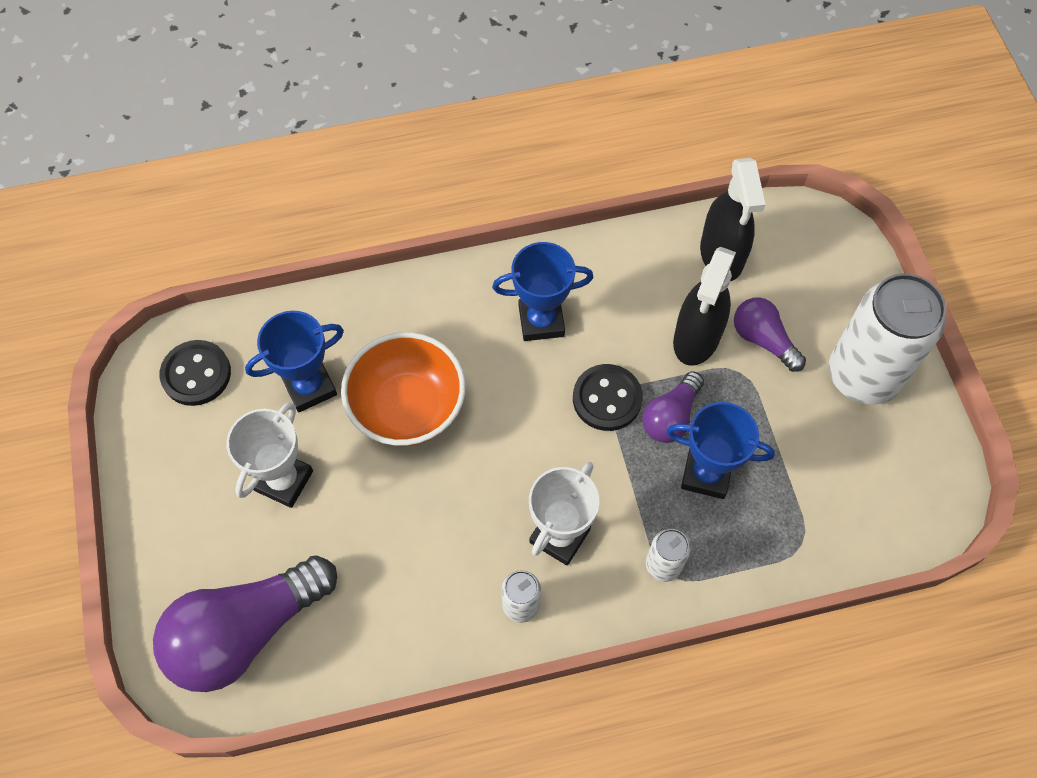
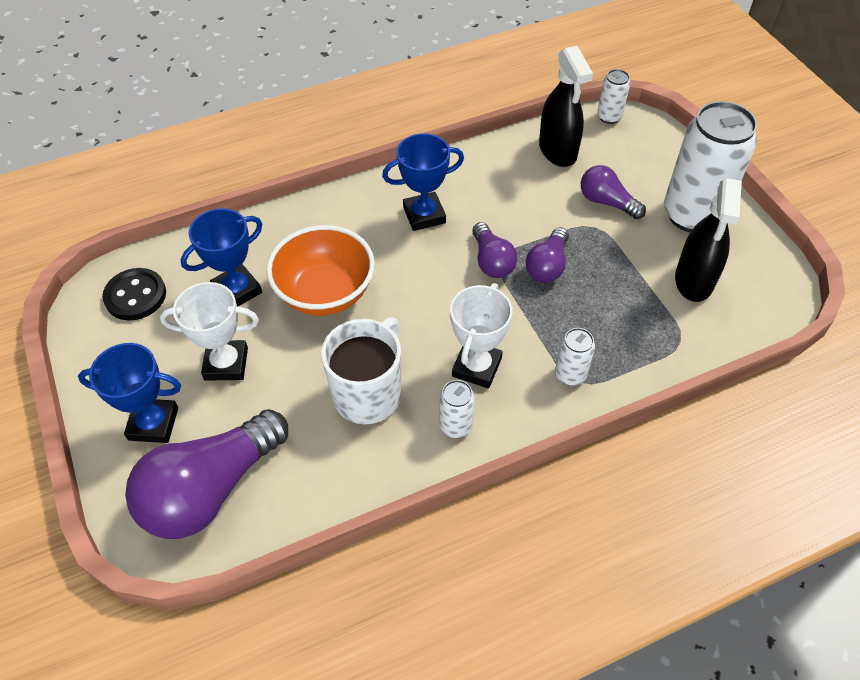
camera: 10 degrees left, 10 degrees down
(283, 480) = (226, 364): white trophy -> white trophy turned 75 degrees clockwise
(433, 547) = (368, 393): none -> white mug
(607, 399) = (491, 261): black button -> purple light bulb
(696, 338) = (553, 209): black spray bottle -> black spray bottle (694, 280)
(706, 474) = (587, 302): blue trophy -> blue trophy (153, 424)
(797, 215) = (609, 117): none -> white can

